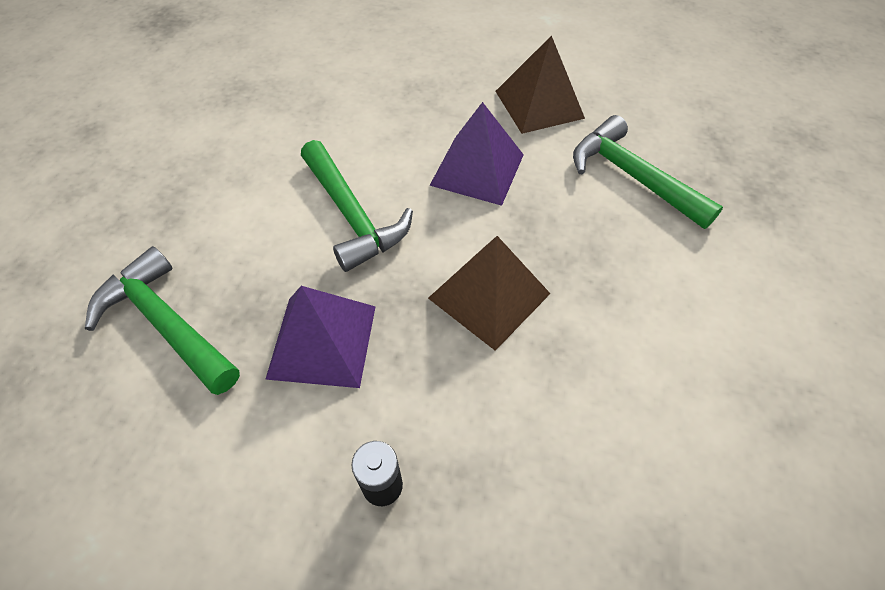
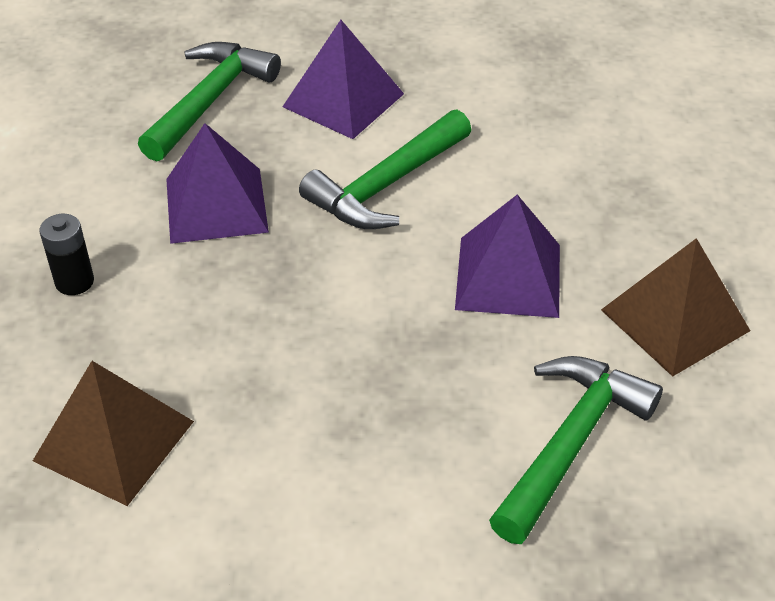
camera: 75 degrees right, 10 degrees down
(228, 221) = (343, 100): none -> purple pyramid
(489, 295) = (310, 321): brown pyramid -> brown pyramid (114, 441)

